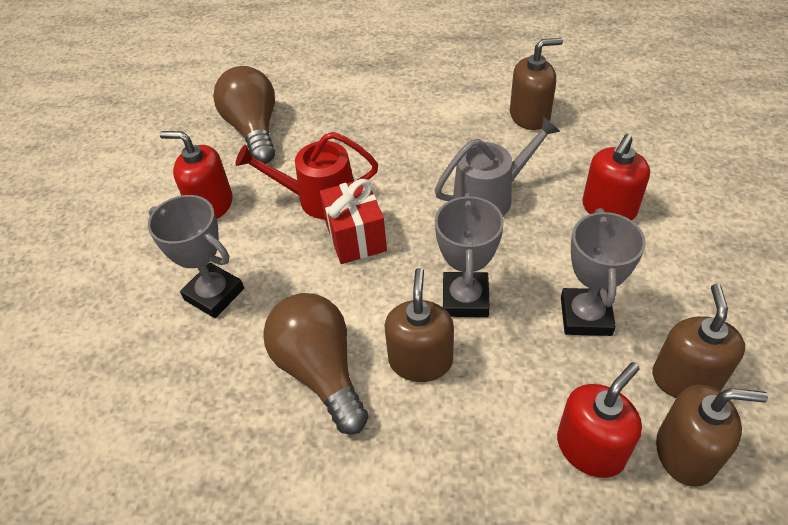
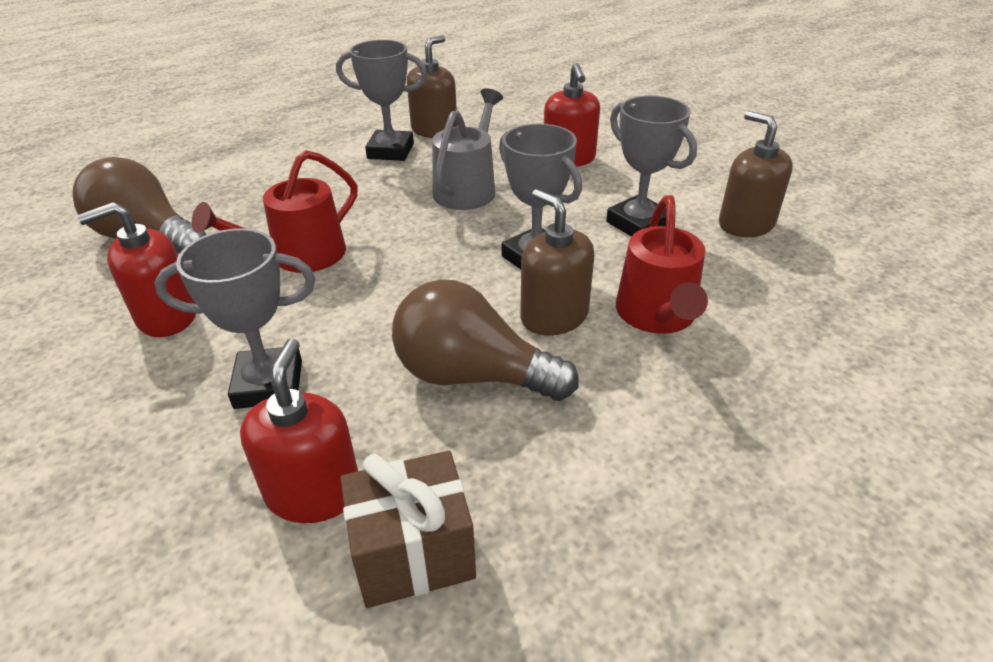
camera: 45 degrees left, 10 degrees down
(175, 465) = (413, 553): none -> brown gift
(356, 237) = (378, 266): red gift -> none
(473, 124) = (390, 151): none -> grey trophy
(493, 413) = (657, 315): none -> red watering can
(590, 448) = (747, 294): red soap dispenser -> red soap dispenser (313, 492)
(685, 453) = (802, 262): brown soap dispenser -> none

